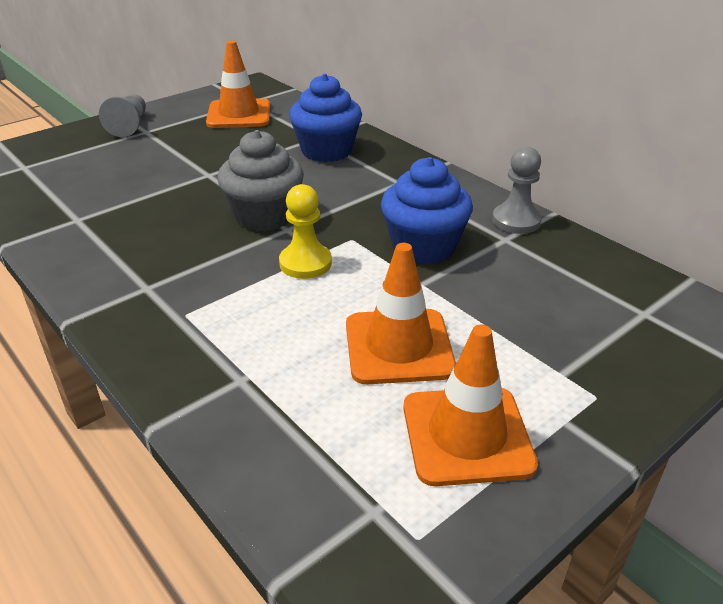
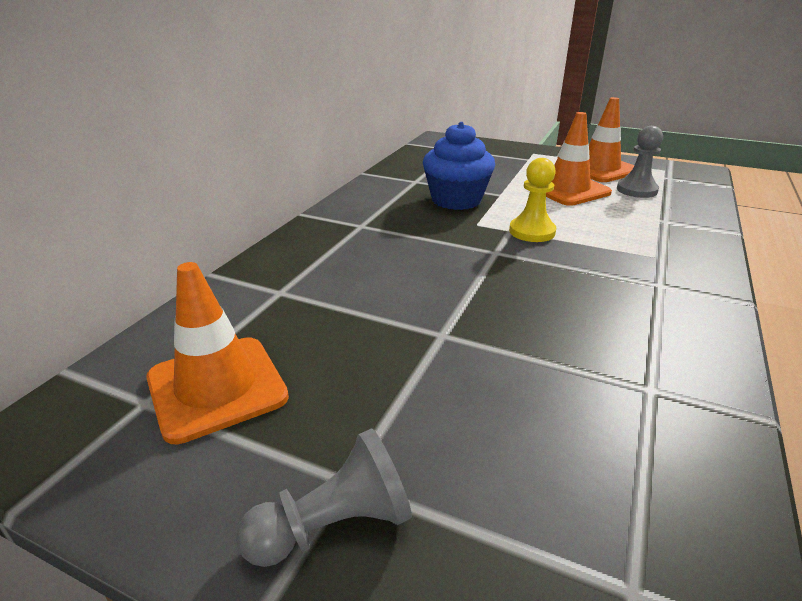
camera: 115 degrees left, 5 degrees down
(264, 216) = (489, 268): grey cupcake -> none
(326, 151) = (316, 274): blue cupcake -> none
(516, 221) = (387, 180): grey pawn -> grey pawn (636, 190)

